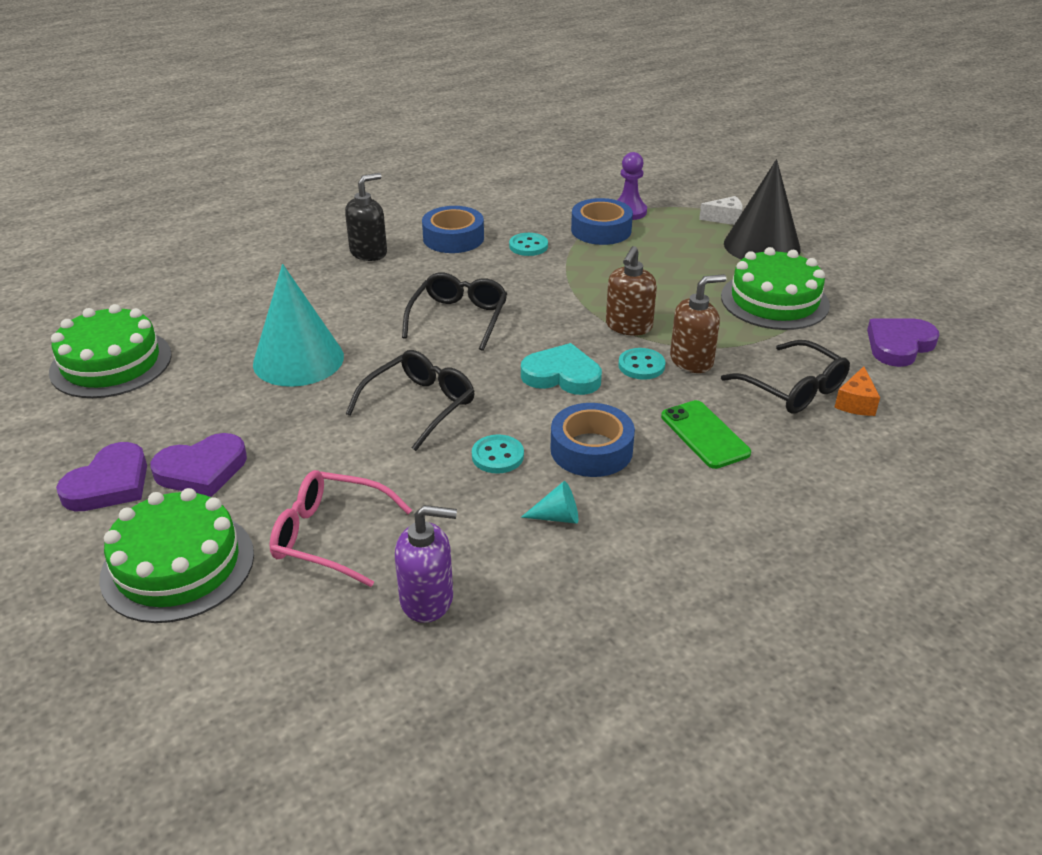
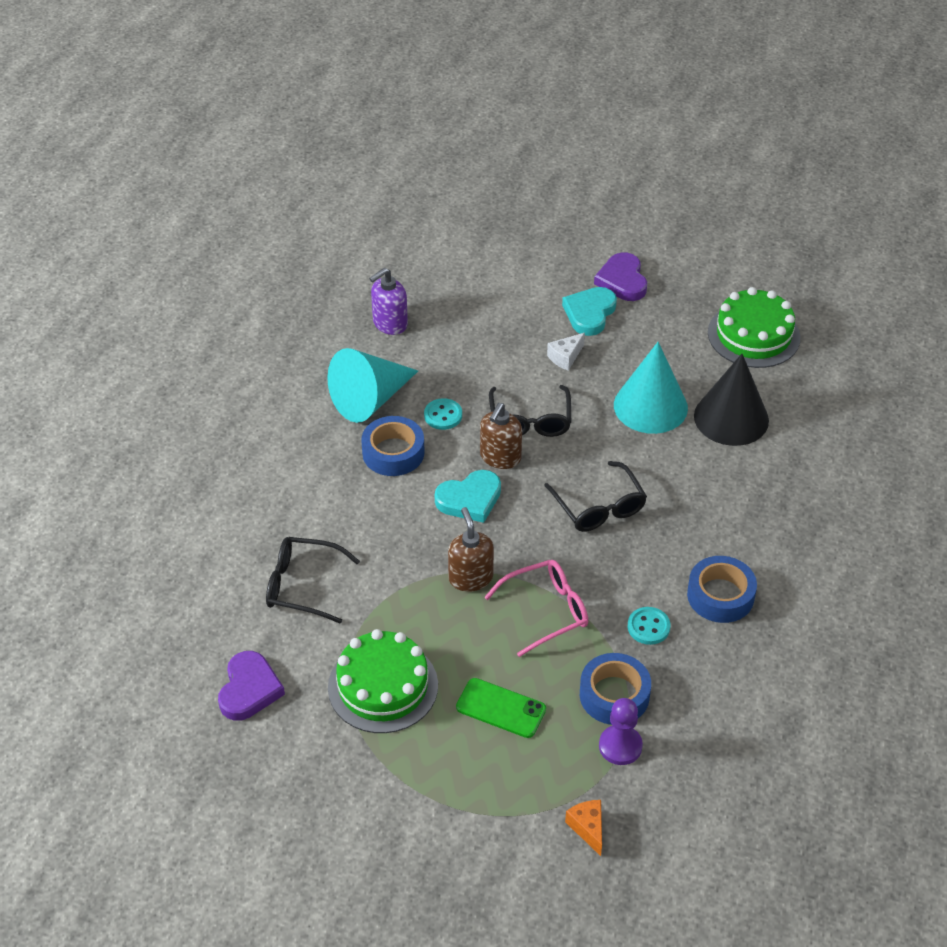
camera: 140 degrees right, 10 degrees up
(178, 565) = (525, 271): green cake -> none
(202, 470) = (589, 313): purple heart -> turquoise heart
(329, 536) = (475, 322): pink glasses -> pink glasses (546, 611)
(369, 252) = (758, 532): black soap dispenser -> none
(557, 517) = (370, 399): turquoise cone -> turquoise cone, size x2.48
(641, 366) = (425, 542): turquoise button -> none
(692, 361) = (394, 570): brown soap dispenser -> brown soap dispenser (500, 457)
(704, 435) = (333, 506): green phone -> green phone (501, 708)
(725, 219) = (521, 798): white cheese -> white cheese (565, 357)
(762, 246) = (451, 770): black cone -> black cone (731, 418)
(855, 403) = (250, 598): orange cheese -> orange cheese (588, 828)

